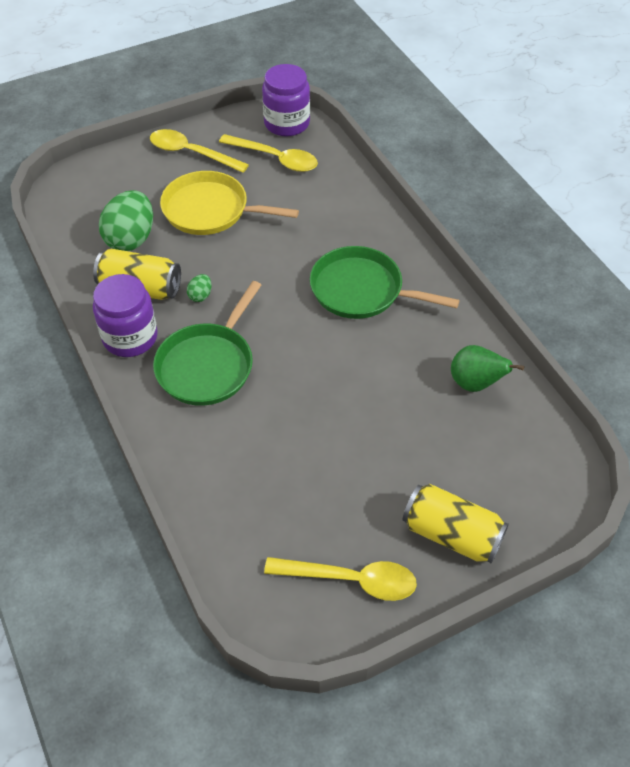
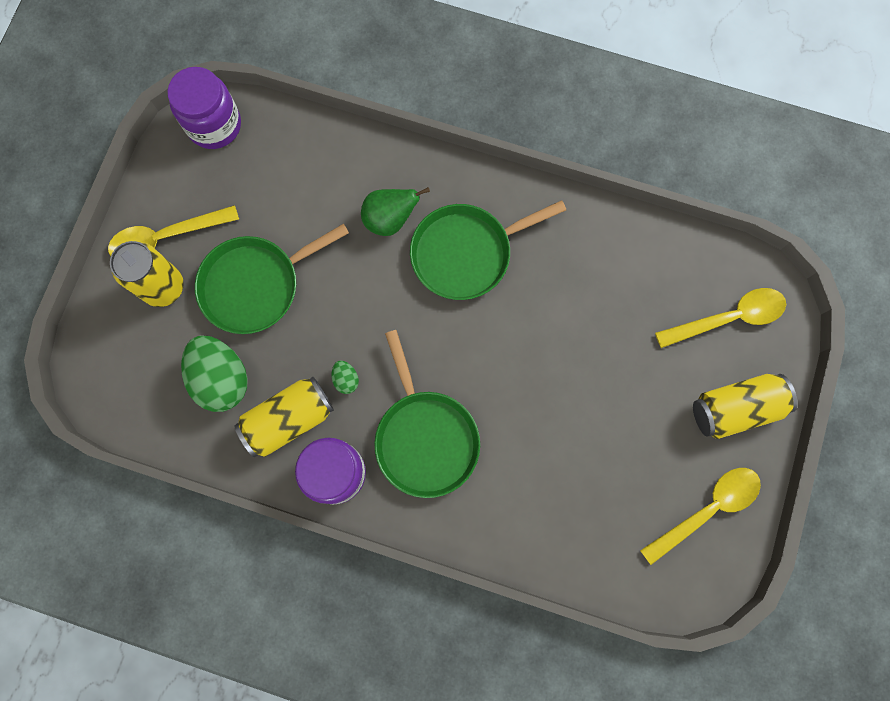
camera: 45 degrees left, 25 degrees up
(159, 174) = (163, 287): none -> yellow can
(210, 210) = (255, 285): yellow pan -> green pan
(276, 159) = (249, 176): yellow spoon -> yellow spoon (729, 318)
(475, 384) = (633, 263): green pear -> green pear (390, 219)

